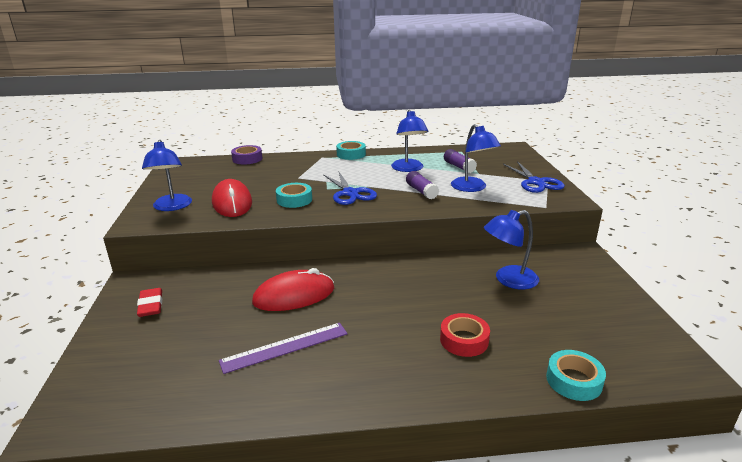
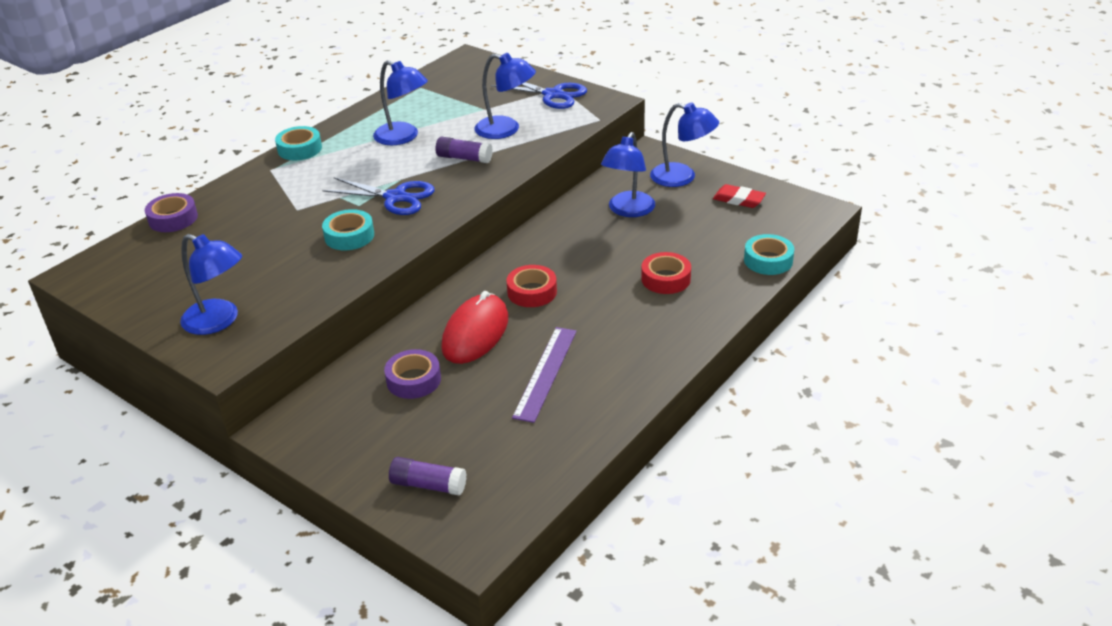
camera: 45 degrees left, 10 degrees up
(151, 305) = (352, 430): red eraser -> red eraser (739, 199)
(221, 300) = (413, 380): none -> purple tape
(232, 202) = (283, 277): red mouse -> none
(364, 292) = (532, 292): none -> red tape
(459, 167) = (452, 110): purple glue stick -> purple glue stick (428, 485)
(585, 280) = (682, 177): none -> blue lamp

